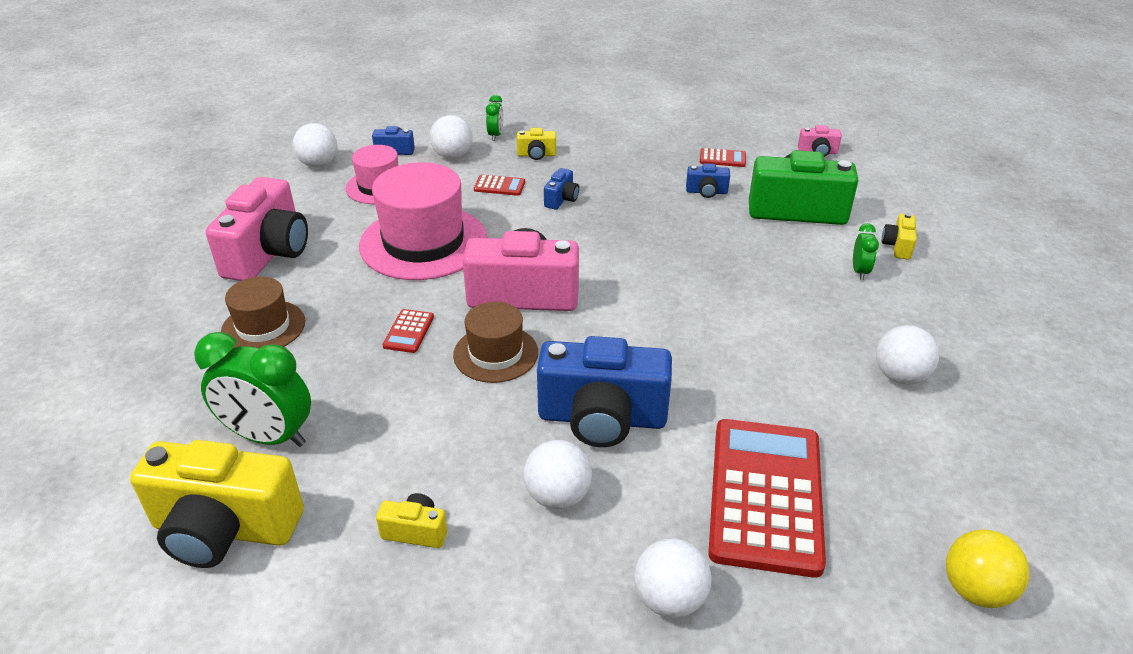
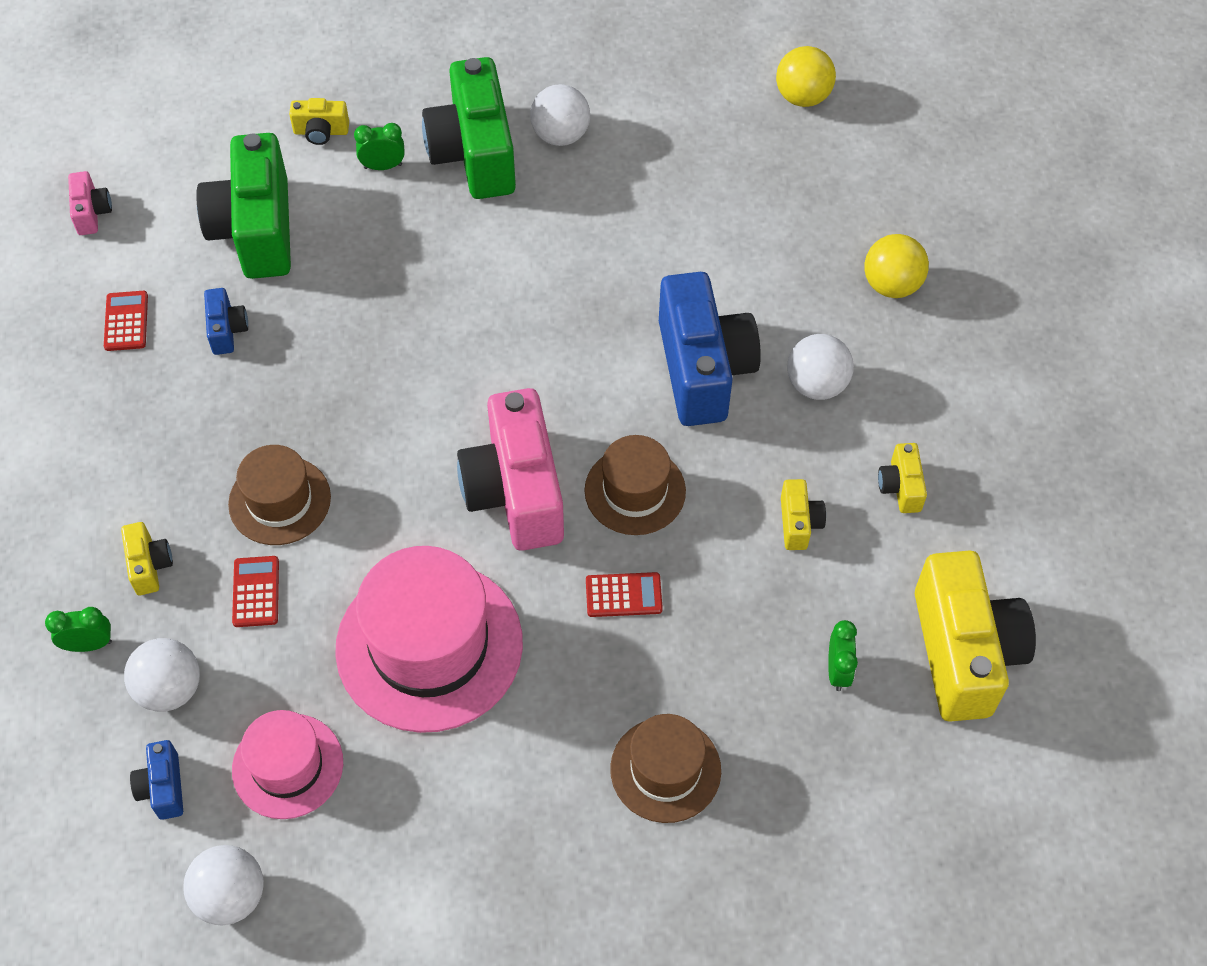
camera: 105 degrees left, 20 degrees up
(268, 253) = (506, 846): pink camera -> none
(269, 437) = (838, 671): green clock -> green clock, size x0.49
(416, 446) = (798, 523): none -> yellow camera
(561, 199) = (279, 500): blue camera -> brown hat
(669, 599) = (891, 285): white ball -> yellow ball
(765, 495) = (756, 230): red calculator -> none
(875, 321) = (474, 153): none -> green camera

